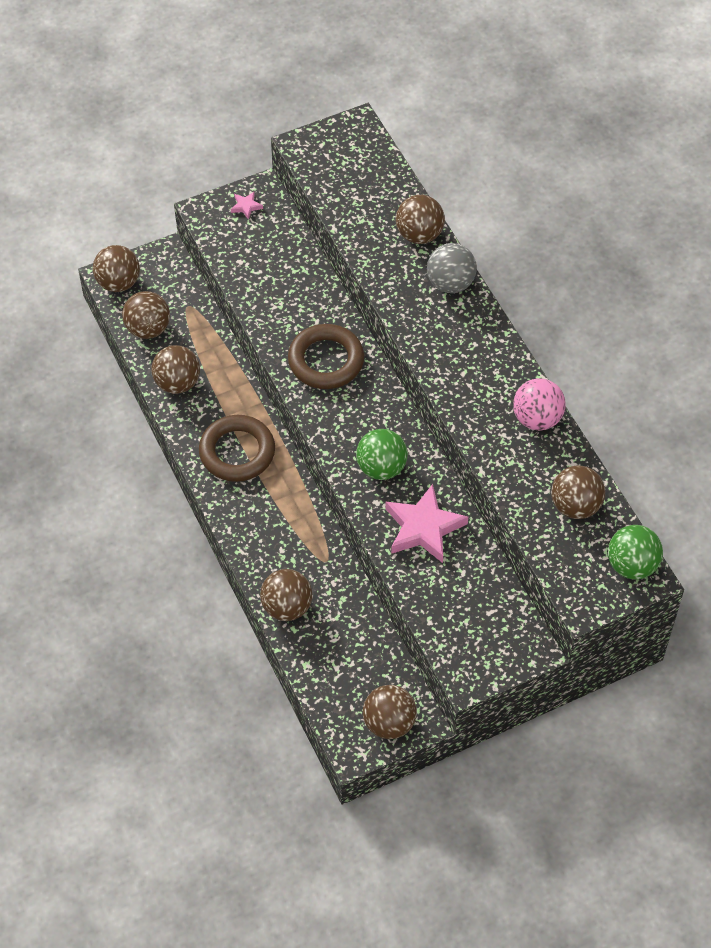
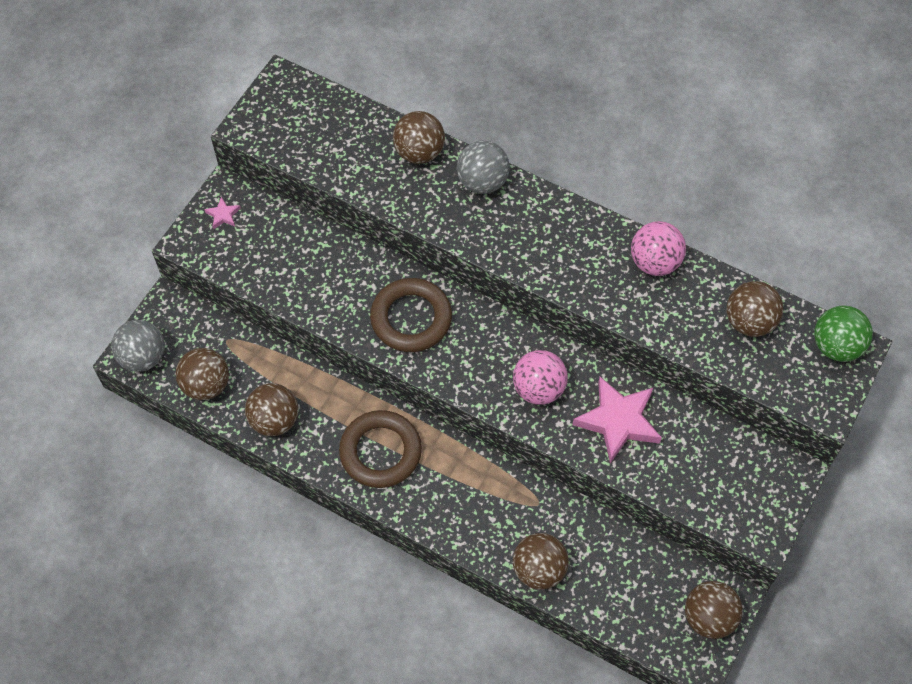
camera: 35 degrees left, 5 degrees up
(118, 283) = (143, 357): brown ball -> grey ball
(381, 468) = (538, 389): green ball -> pink ball

